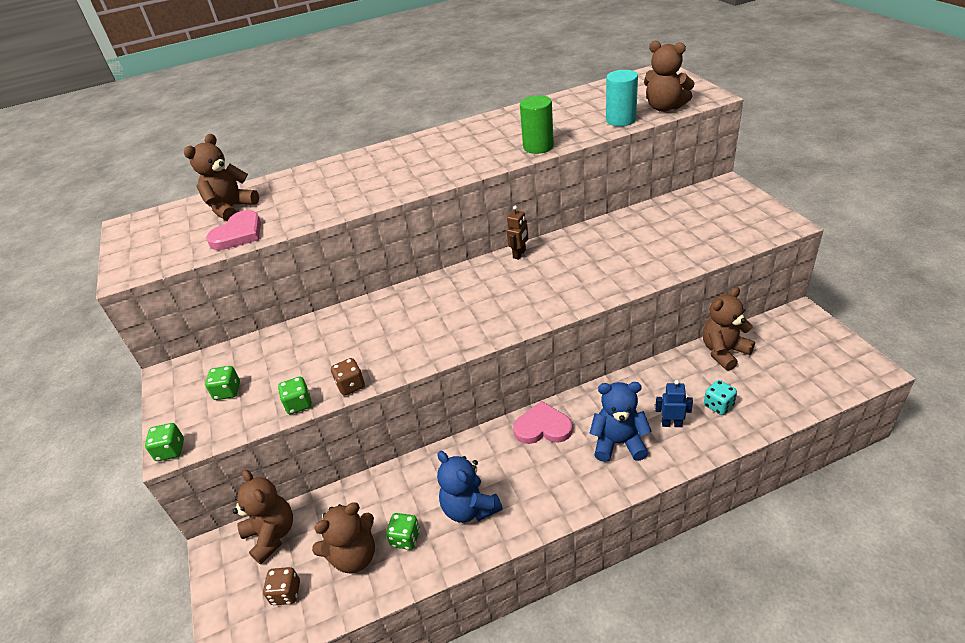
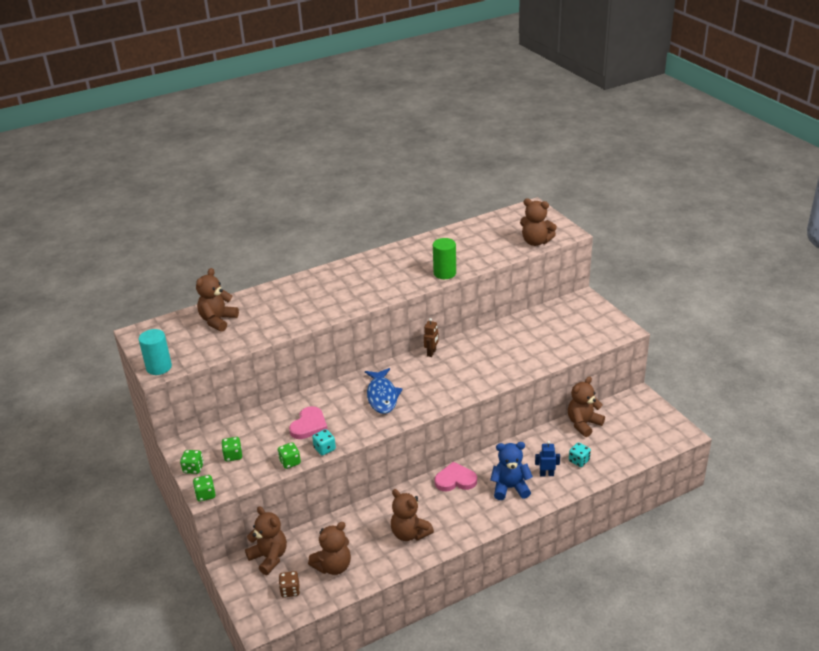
camera: 10 degrees left, 5 degrees down
(238, 234) = (233, 341): pink heart -> pink heart (309, 425)
(351, 385) = (324, 449): brown dice -> turquoise dice
(405, 538) = (367, 554): green dice -> green dice (193, 468)
(445, 311) = (382, 396): none -> blue fish
(469, 508) = (410, 533): blue teddy bear -> brown teddy bear
(621, 120) = (504, 252): turquoise cylinder -> turquoise cylinder (159, 367)

